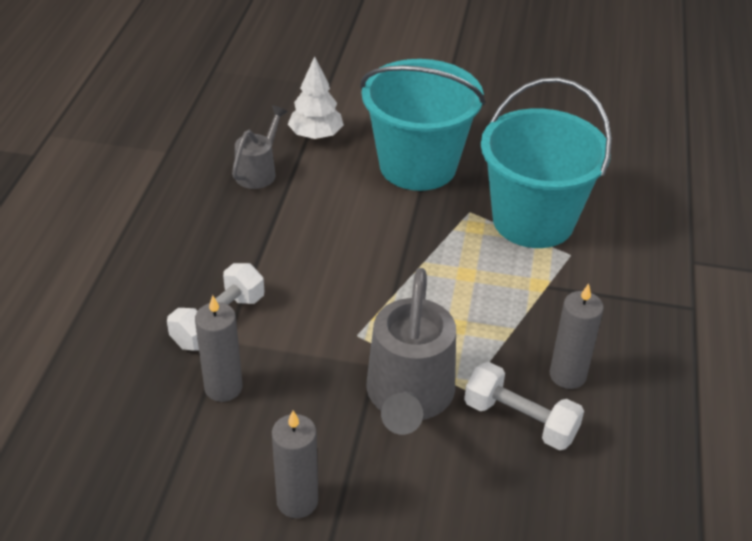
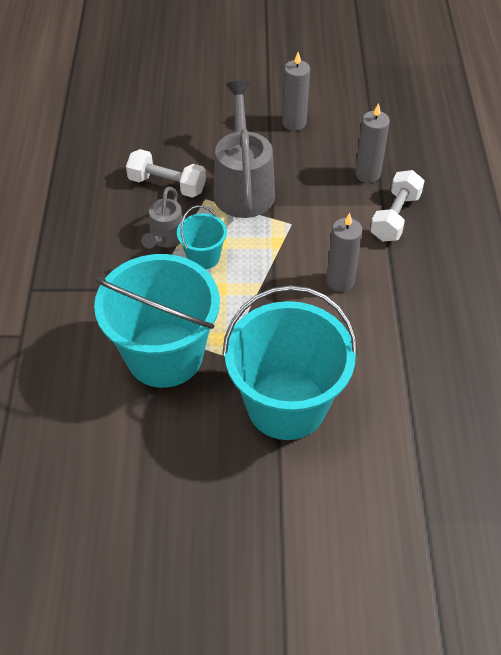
camera: 170 degrees right, 10 degrees up
(259, 171) = (438, 366): grey watering can -> grey watering can (165, 238)
(316, 135) = (404, 428): white tree -> none
(479, 311) = (203, 257): none -> turquoise bucket
(567, 375) = (135, 219): grey candle -> grey candle (340, 281)

